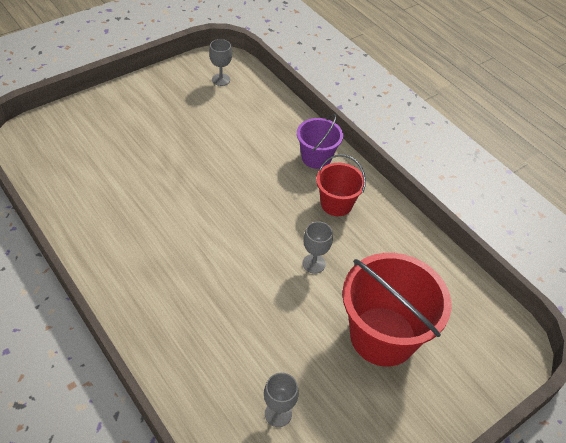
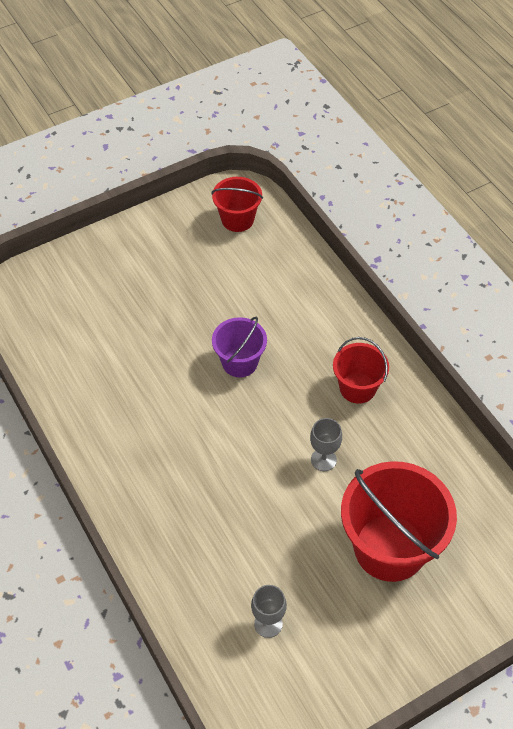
camera: 10 degrees right, 5 degrees up
(221, 79) = (237, 219): grey goblet -> red bucket
(316, 158) = (341, 328): purple bucket -> purple bucket (240, 362)

